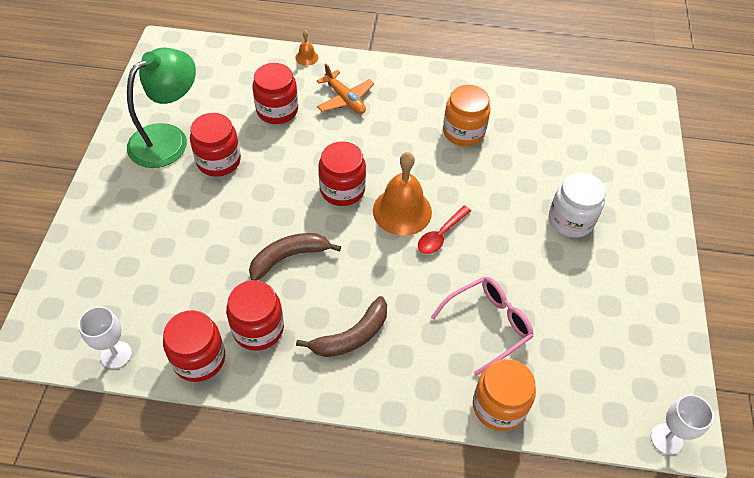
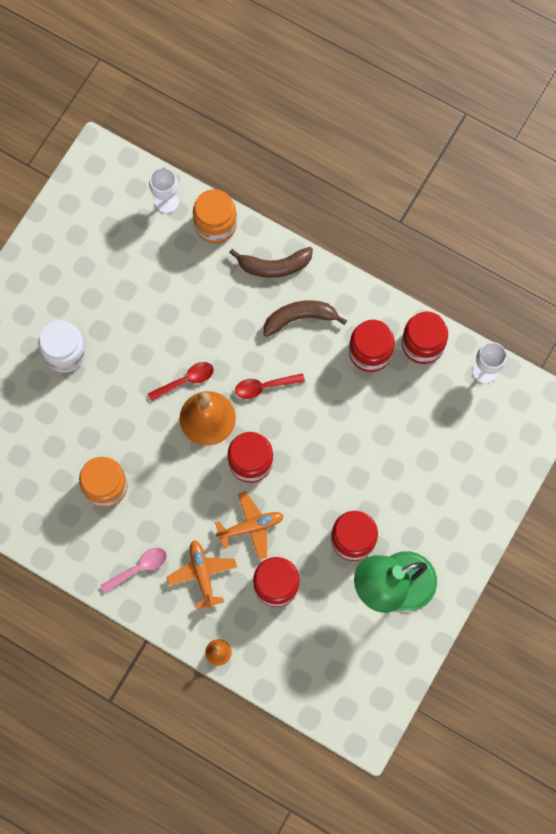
camera: 155 degrees left, 20 degrees up
(288, 257) = (324, 408): brown banana -> brown banana (274, 266)
(318, 142) = (251, 527): none -> orange plane
(359, 256) = (264, 387): none -> red spoon
(401, 88) = (139, 568): none -> pink spoon
(488, 325) = (189, 287): pink glasses -> none
(666, 439) = (111, 158): white goblet -> white goblet (166, 202)

